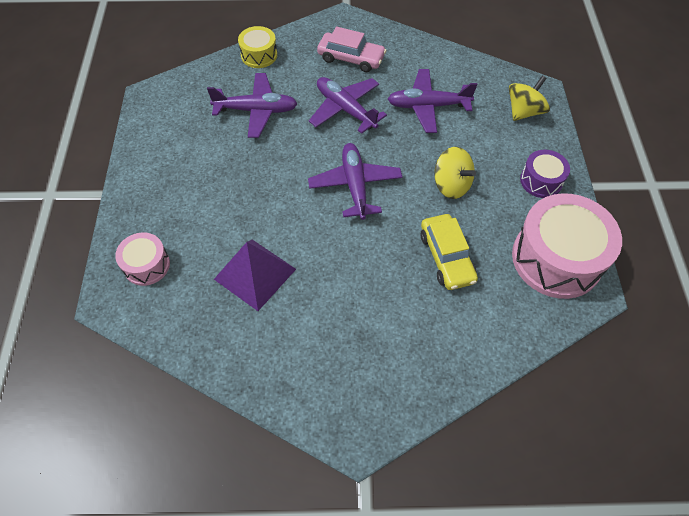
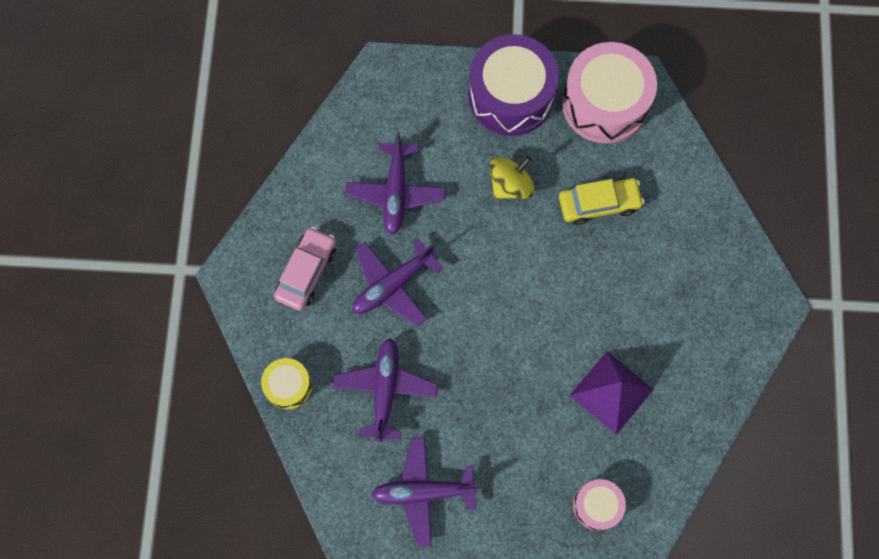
camera: 85 degrees left, 15 degrees up
(355, 185) = (505, 284): purple plane -> purple plane (423, 492)
(524, 111) = (413, 92): yellow spinning top -> none
(541, 181) = (510, 96): purple drum -> purple drum, size x1.96

